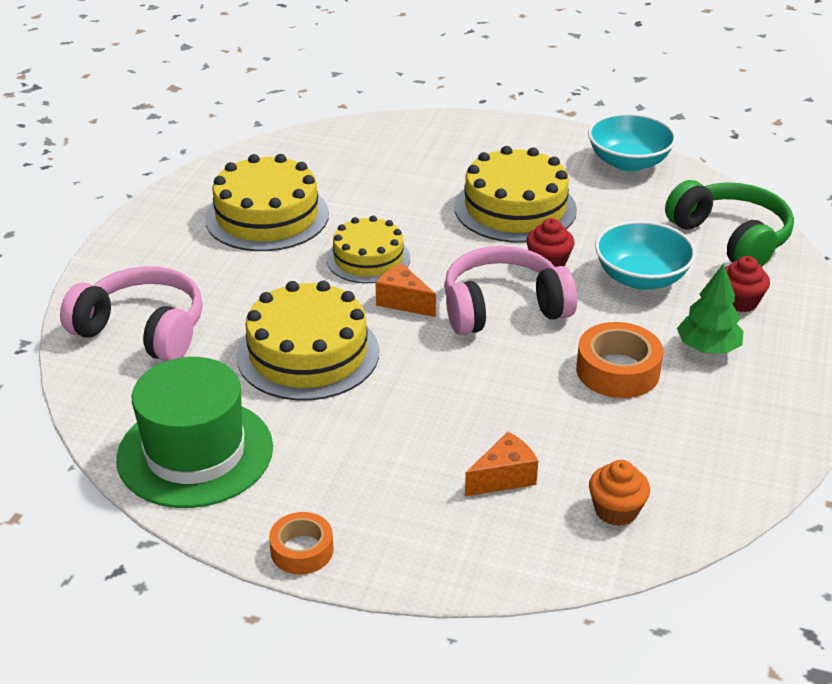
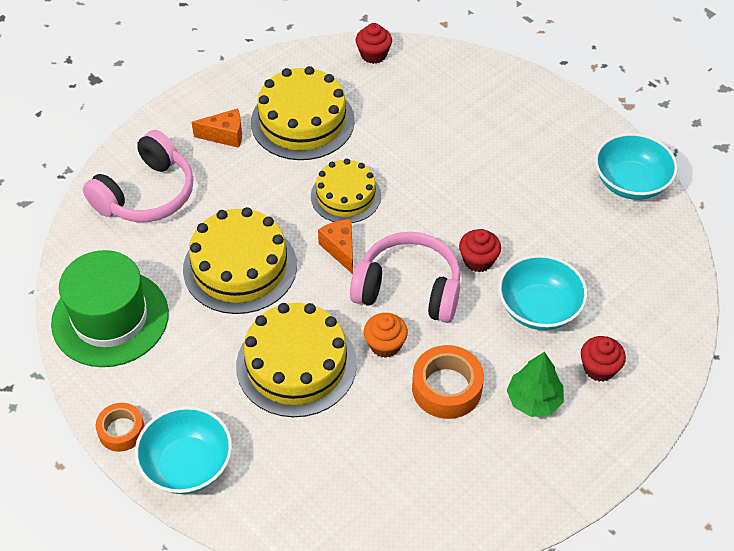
camera: 30 degrees right, 15 degrees up
(143, 330) = (146, 194): pink headphones -> pink headphones turned 75 degrees clockwise
(294, 146) = (373, 54): none -> red cupcake
(409, 548) = (187, 465): none -> turquoise bowl
(504, 477) = (291, 440): orange cheese -> orange cheese (225, 135)
(515, 208) = (496, 193): yellow cake -> yellow cake (296, 364)
(616, 510) = (345, 507): orange cupcake -> orange cupcake (385, 345)
(731, 238) = (648, 301): green headphones -> none

